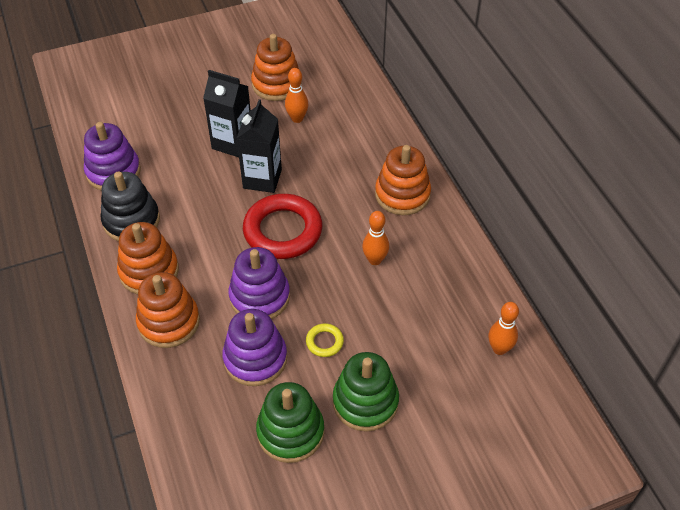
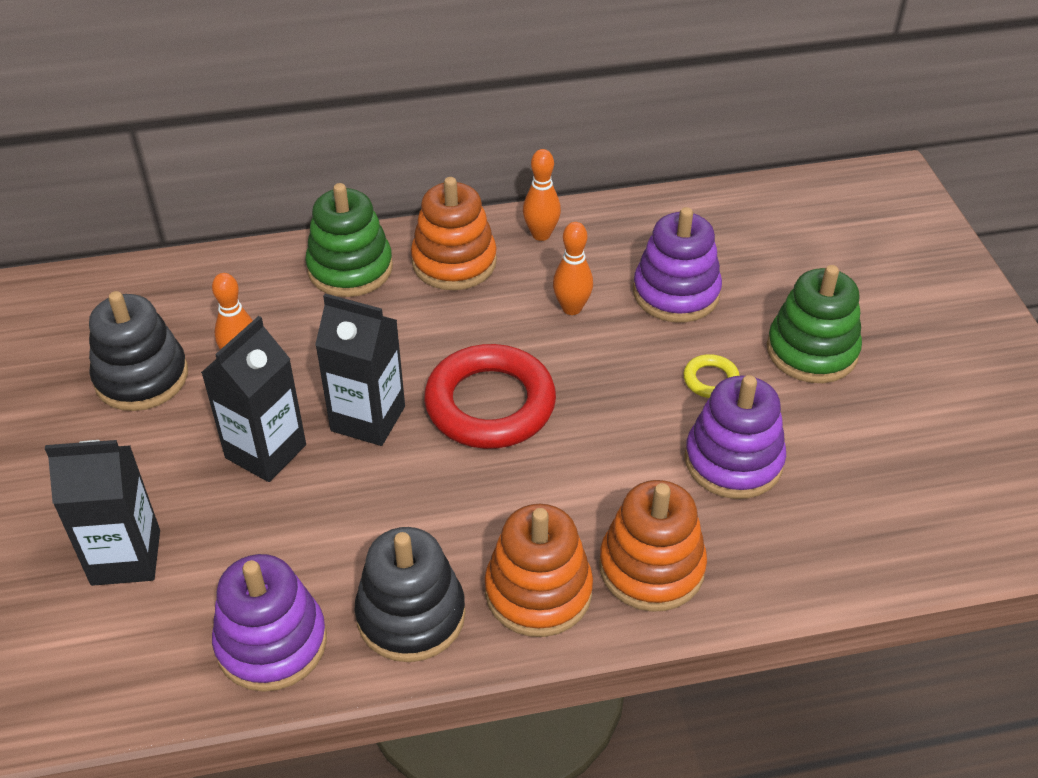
camera: 80 degrees left, 5 degrees down
(160, 109) = (126, 557): none -> black carton
(259, 297) = (618, 445): purple stacking toy -> purple stacking toy (676, 293)
(276, 84) = (141, 377): orange stacking toy -> black stacking toy
(290, 432) = (858, 433): green stacking toy -> green stacking toy (350, 268)
(499, 349) = (737, 217): orange bowling pin -> orange bowling pin (541, 234)

